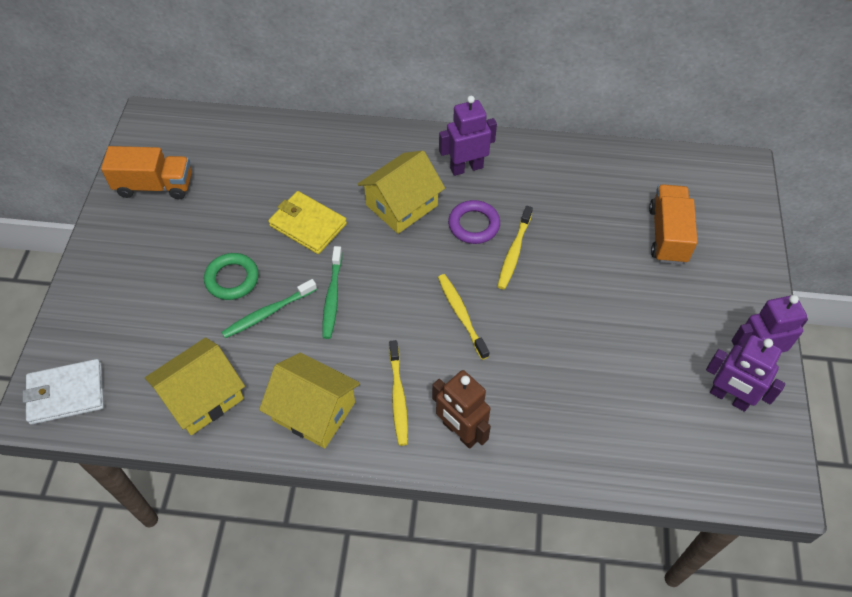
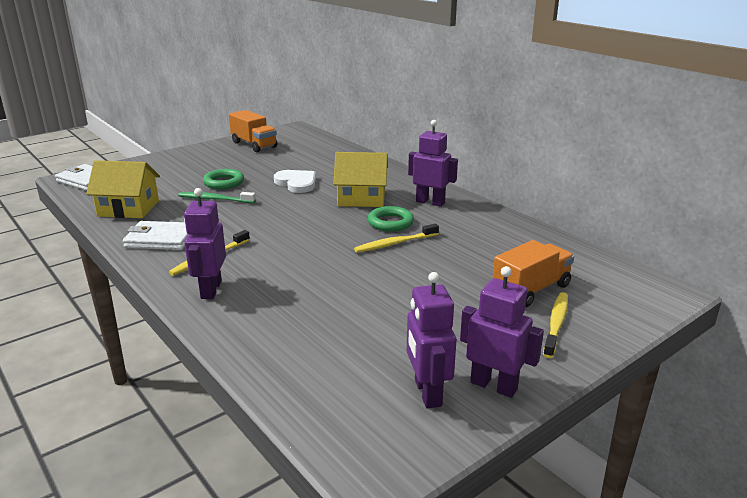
camera: 45 degrees right, 30 degrees down
(308, 225) = (296, 183): yellow wallet -> white heart
(314, 411) = (160, 239): yellow house -> white wallet
(332, 297) = (256, 209): green toothbrush -> none
(460, 432) = (210, 290): brown robot -> purple robot
(461, 315) = (310, 249): yellow toothbrush -> yellow toothbrush (556, 324)
(474, 225) = (390, 223): purple ring -> green ring

